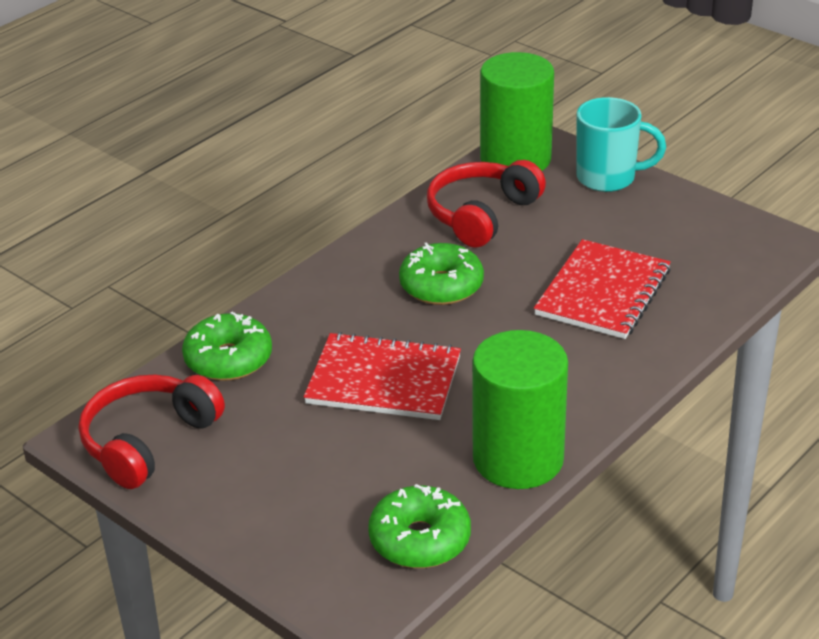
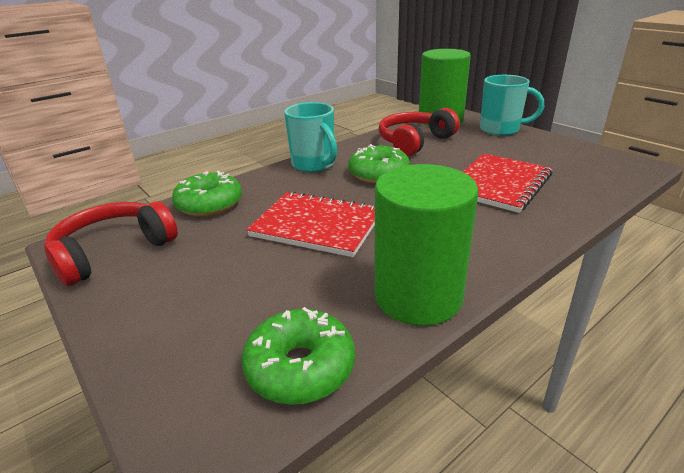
camera: 10 degrees right, 5 degrees down
(345, 275) = (314, 165): none -> turquoise mug

